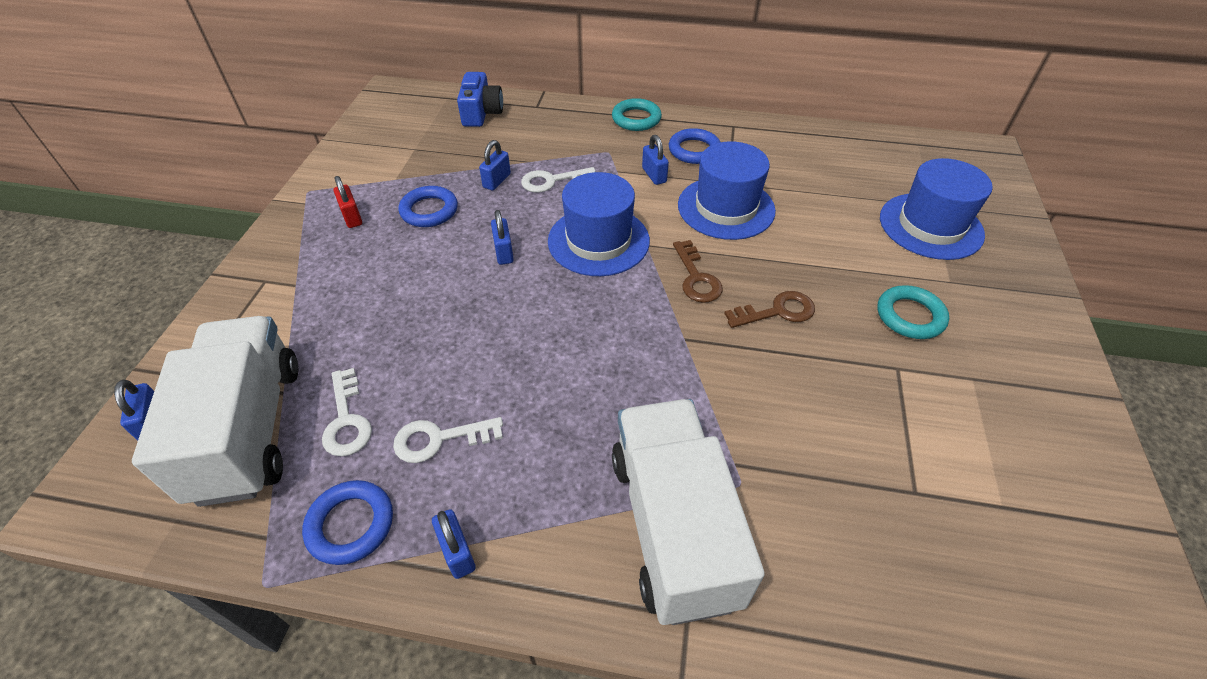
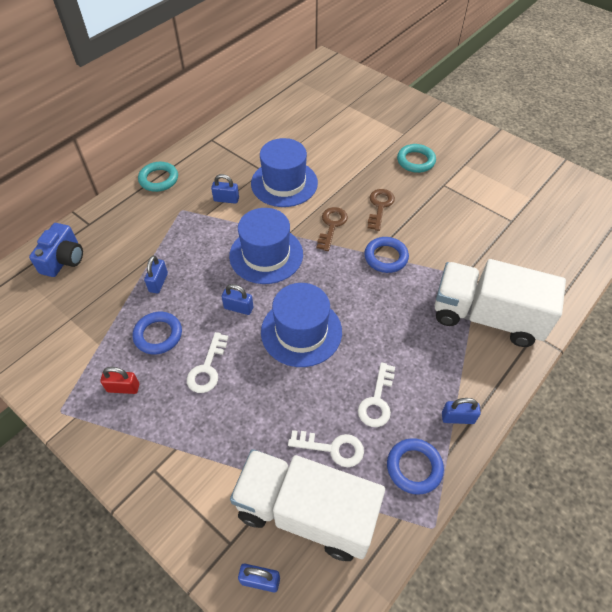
camera: 60 degrees left, 5 degrees up
(481, 113) = (63, 259): blue camera -> blue camera turned 75 degrees clockwise
(497, 181) = (158, 282): blue padlock -> blue padlock turned 45 degrees clockwise
(552, 181) = (186, 252): white key -> white key (207, 368)
(694, 150) = (219, 169): blue ring -> blue ring (386, 257)
(696, 278) = (331, 225): brown key -> brown key turned 90 degrees counterclockwise
(930, 226) = (362, 116): blue hat -> blue hat (301, 331)

